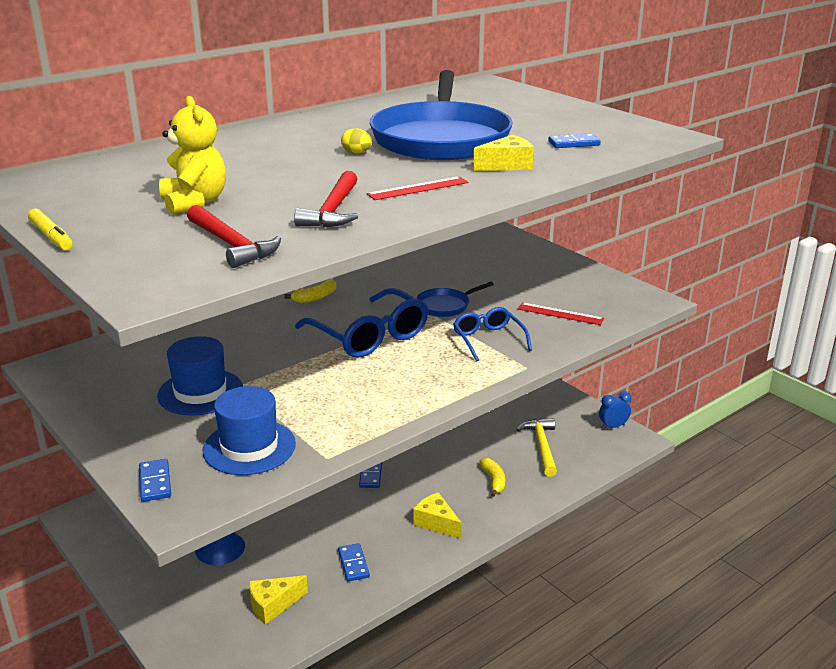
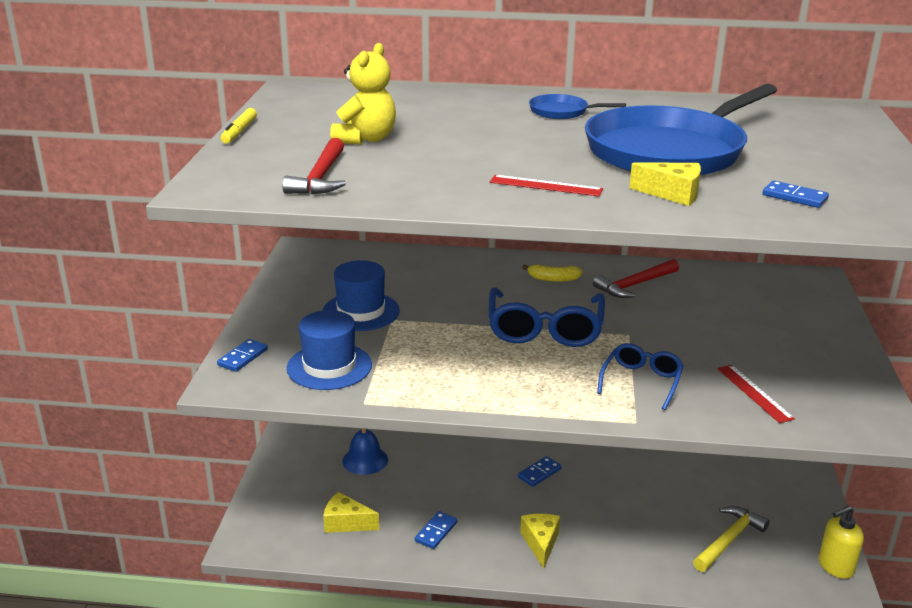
camera: 45 degrees right, 0 degrees up
(333, 210) = (440, 179): red hammer -> red hammer (634, 285)
(356, 153) = (566, 140): yellow egg -> none
(445, 306) = (652, 335): blue pan -> blue pan (561, 112)
(494, 481) = (638, 541): yellow banana -> none
(613, 426) = (835, 566): blue clock -> yellow soap dispenser

